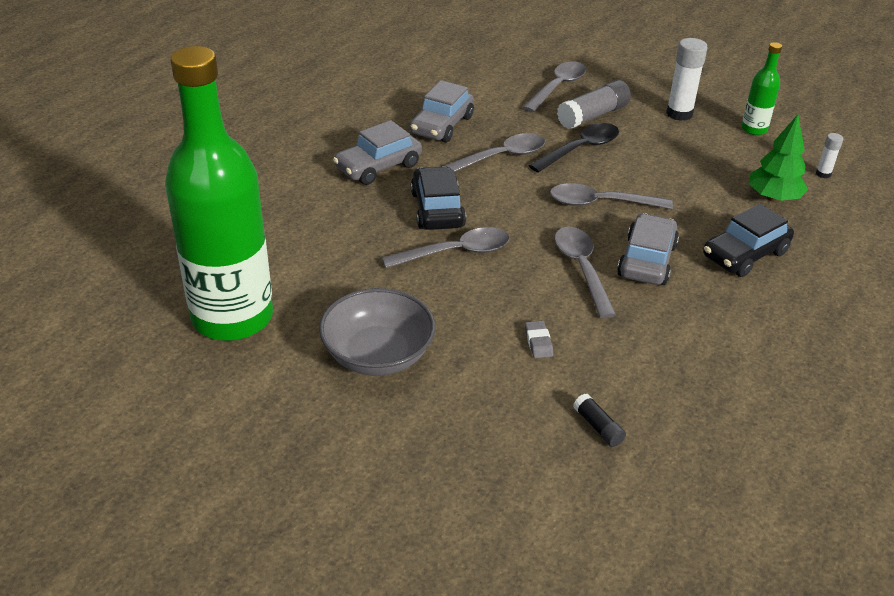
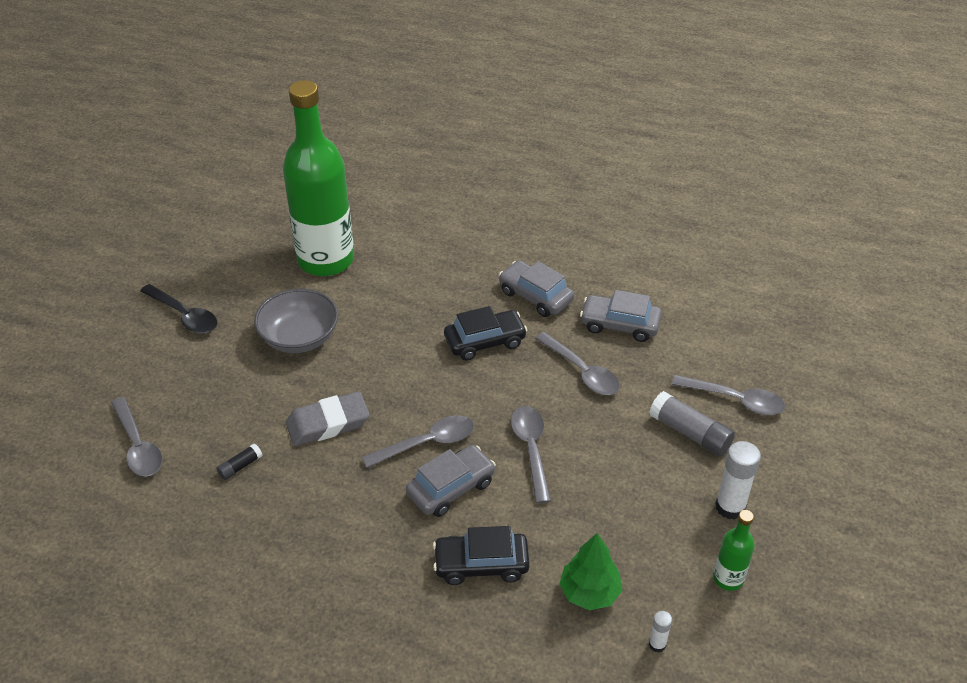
camera: 80 degrees right, 5 degrees up
(456, 252) = (429, 361): grey spoon -> grey spoon (138, 446)
(538, 342) = (328, 423): grey eraser -> grey eraser, size x2.26
(580, 149) = (620, 428): black spoon -> black spoon (184, 315)
(647, 260) = (451, 488): grey car -> grey car turned 45 degrees counterclockwise
(744, 254) = (481, 564): black car -> black car turned 45 degrees counterclockwise

